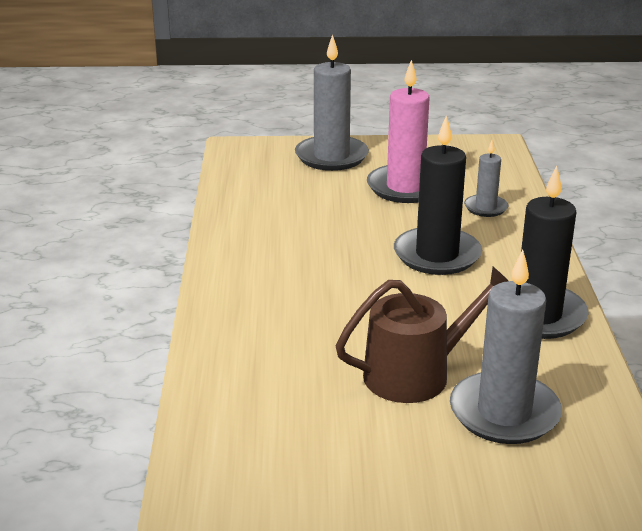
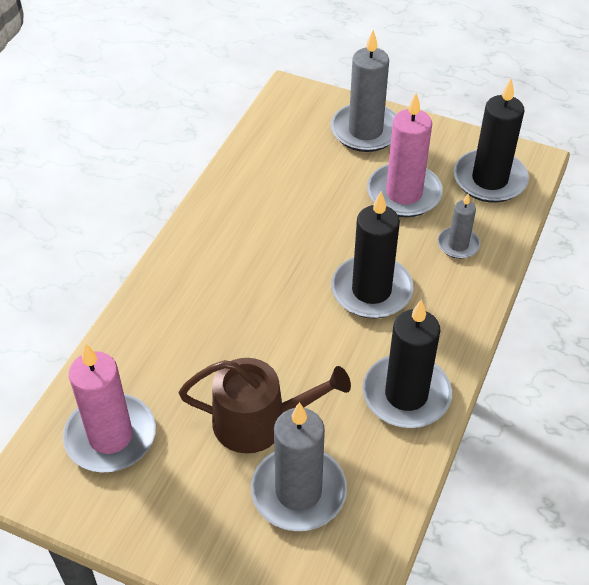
camera: 25 degrees right, 20 degrees up
(267, 431) = (110, 436): none -> pink candle
(472, 163) = (489, 179): none -> black candle

